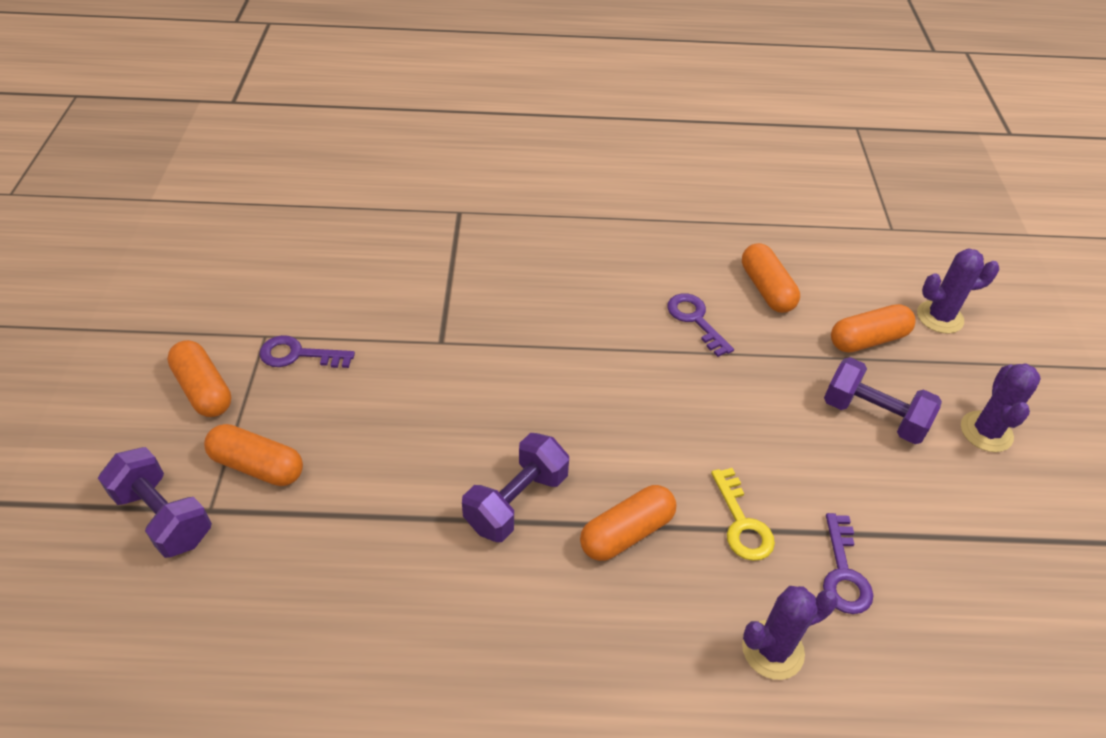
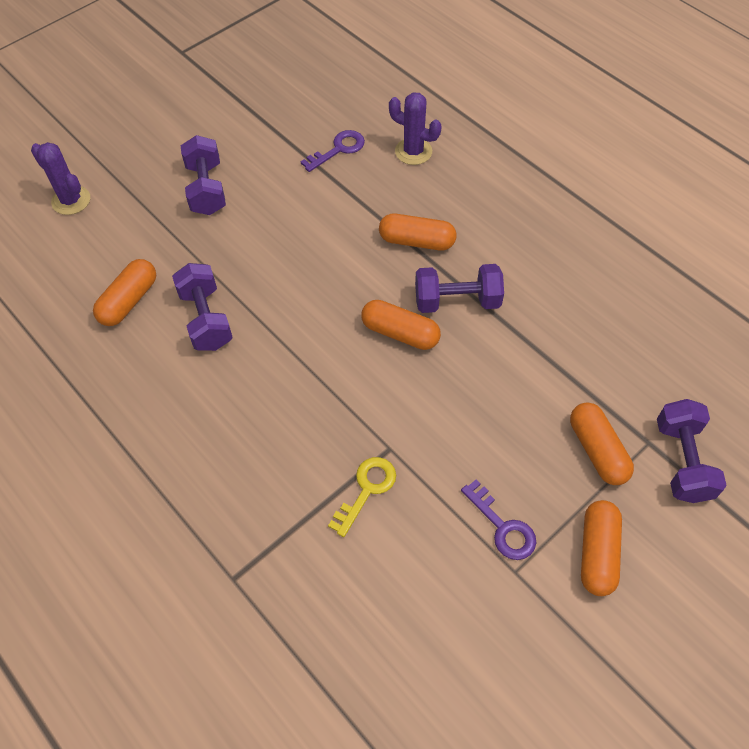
camera: 130 degrees left, 10 degrees up
(695, 320) = (206, 319): purple key -> purple dumbbell
(742, 523) = (353, 201): yellow key -> yellow key (367, 490)
(868, 339) = (133, 223): orange capsule -> orange capsule (400, 333)
(986, 432) = (168, 140): purple cactus -> none

